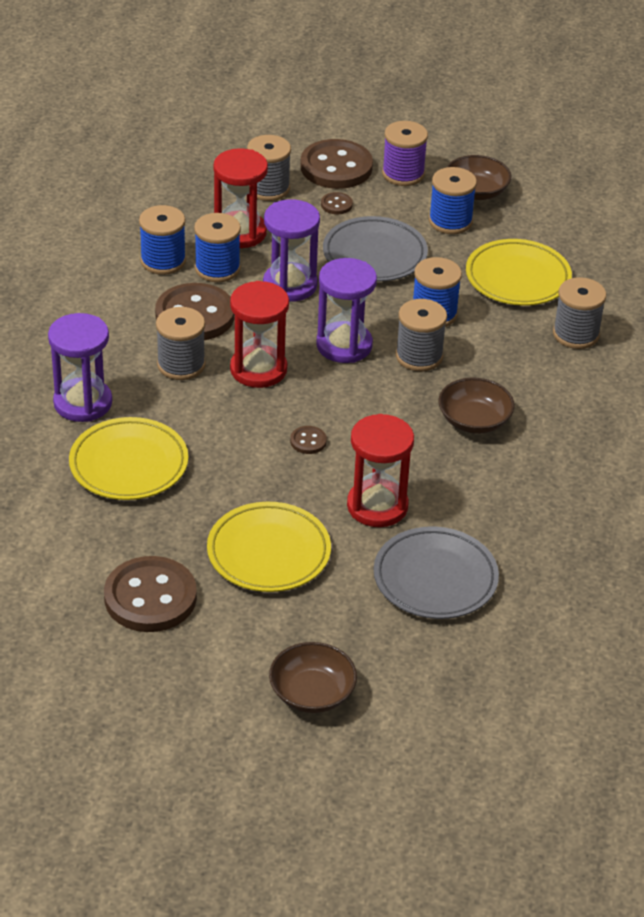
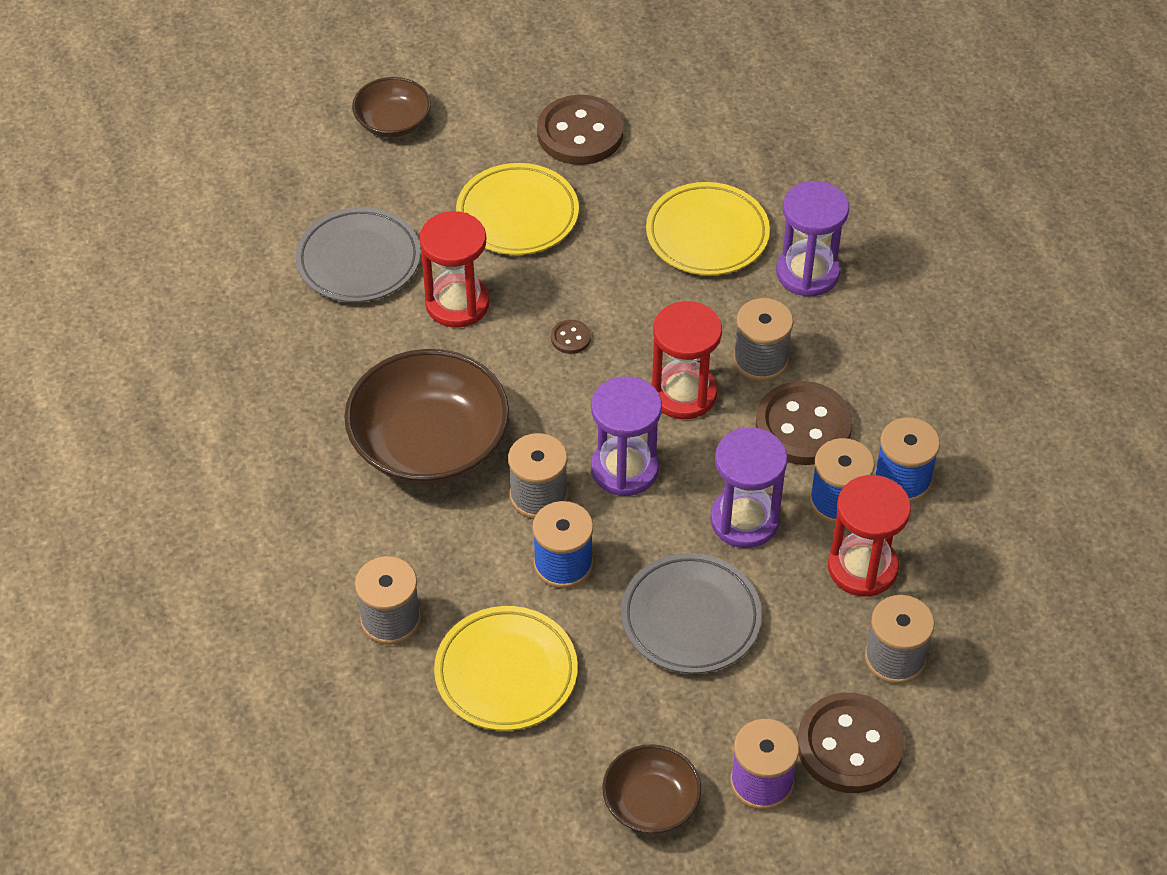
camera: 150 degrees right, 10 degrees up
(336, 205) = (796, 677): brown button -> none
(450, 221) = (645, 726): blue spool -> none
(474, 420) = (429, 444): brown bowl -> brown bowl, size x1.85

